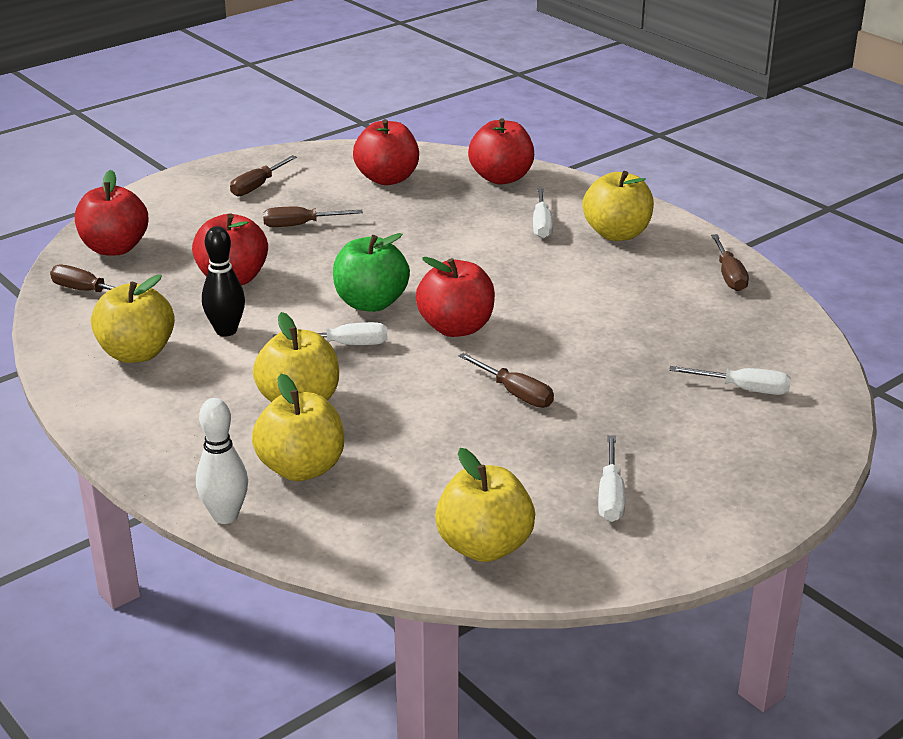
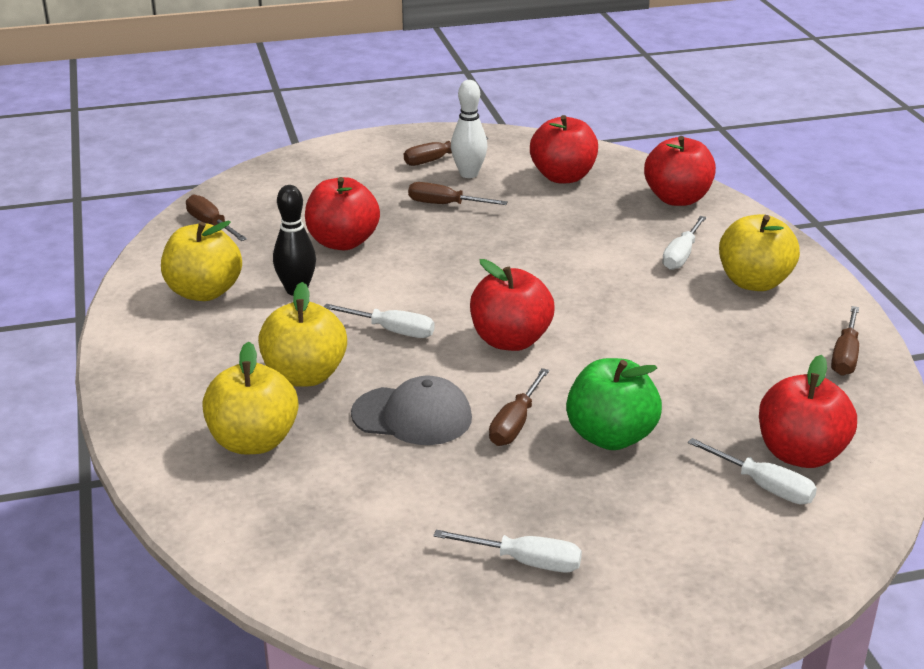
camera: 25 degrees right, 0 degrees up
(115, 248) = (266, 191): red apple -> red apple (800, 454)
(225, 516) = (150, 468): white bowling pin -> white bowling pin (469, 174)
(371, 303) = (448, 296): green apple -> green apple (610, 436)
(424, 410) = (412, 416): none -> grey cap
(484, 546) = (356, 575): yellow apple -> none
(515, 393) = (515, 424): brown screwdriver -> brown screwdriver turned 45 degrees clockwise
(610, 496) = (525, 561): white screwdriver -> white screwdriver turned 105 degrees counterclockwise

